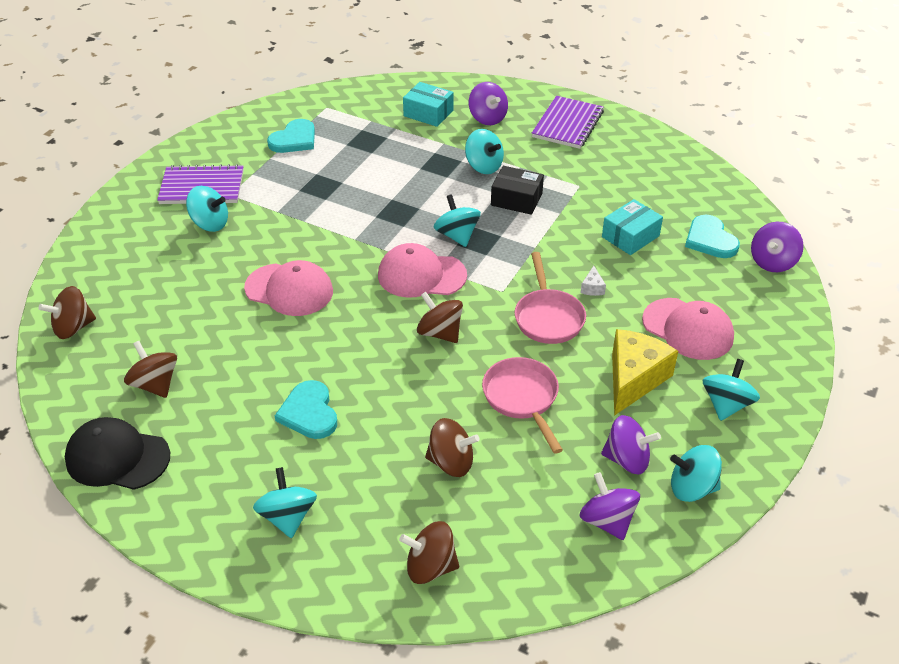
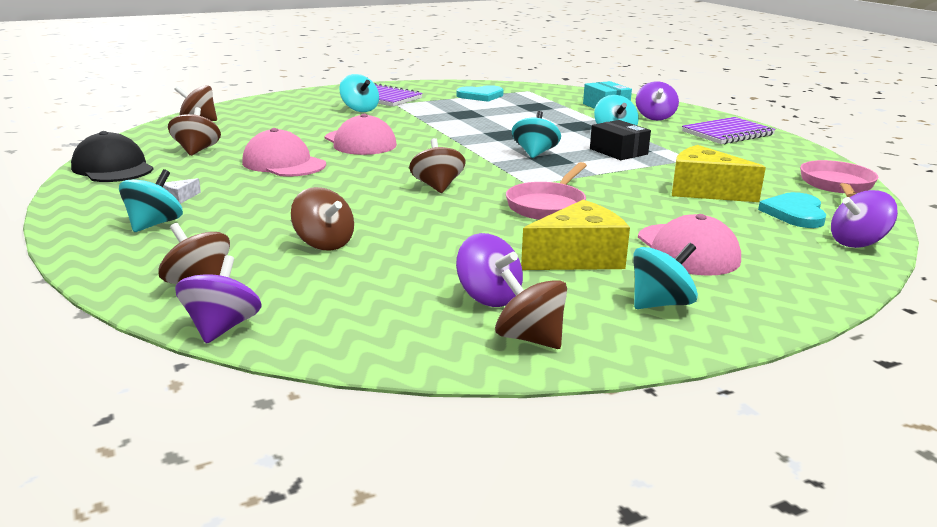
camera: 35 degrees right, 20 degrees down
(309, 413) = (267, 189): turquoise heart -> none
(421, 275) = (472, 161): pink cap -> pink cap (284, 163)
(522, 399) = (447, 234): pink pan -> pink pan (836, 185)
(592, 288) = (618, 204): white cheese -> white cheese (180, 198)
(607, 521) = (401, 323): purple spinning top -> purple spinning top (222, 328)
(630, 236) = (704, 191): turquoise box -> yellow cheese
(692, 488) = (529, 338): turquoise spinning top -> brown spinning top

